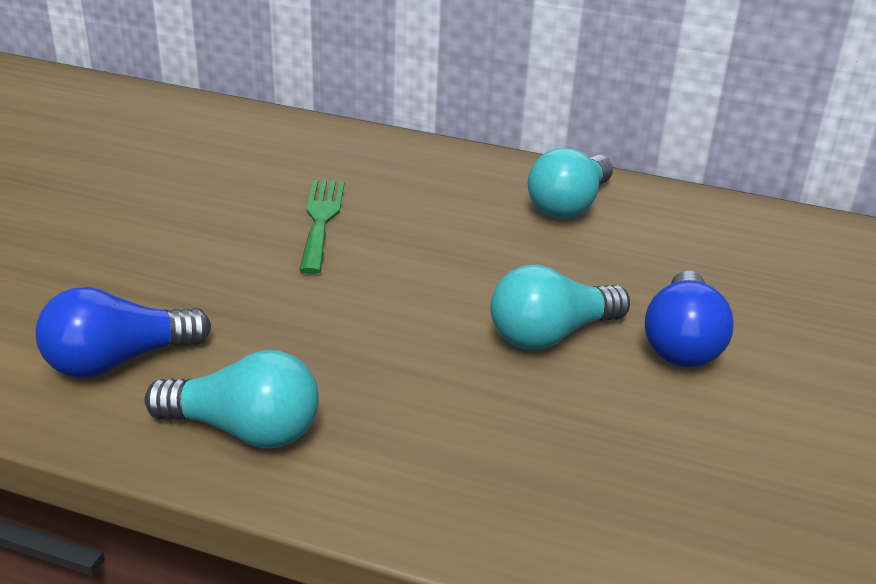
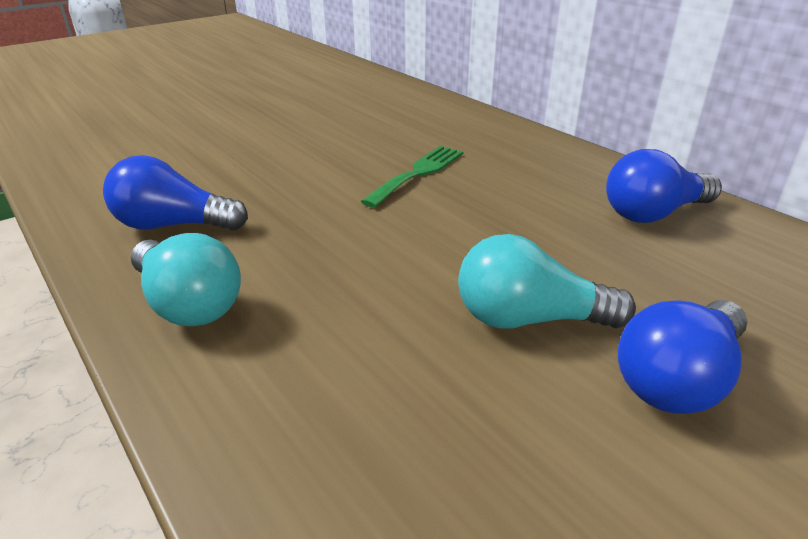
camera: 35 degrees right, 0 degrees up
(569, 205) = (654, 213): turquoise light bulb -> blue light bulb

